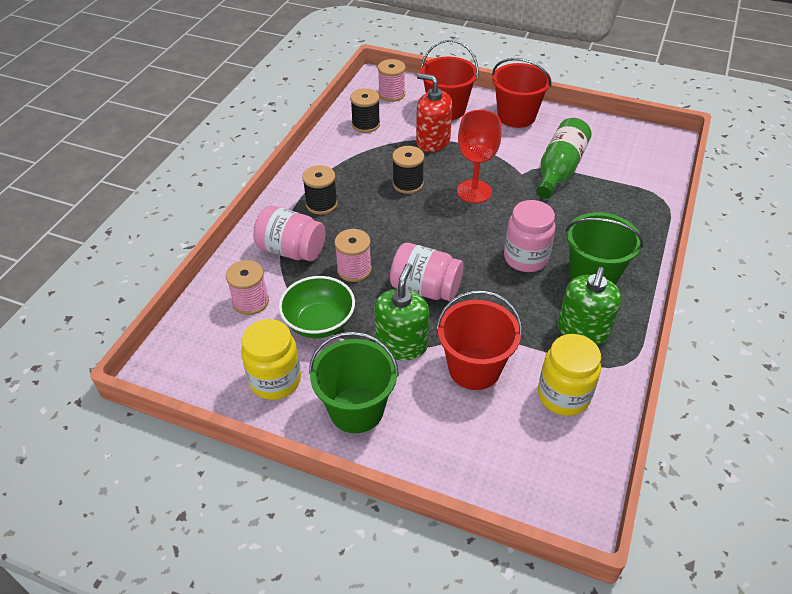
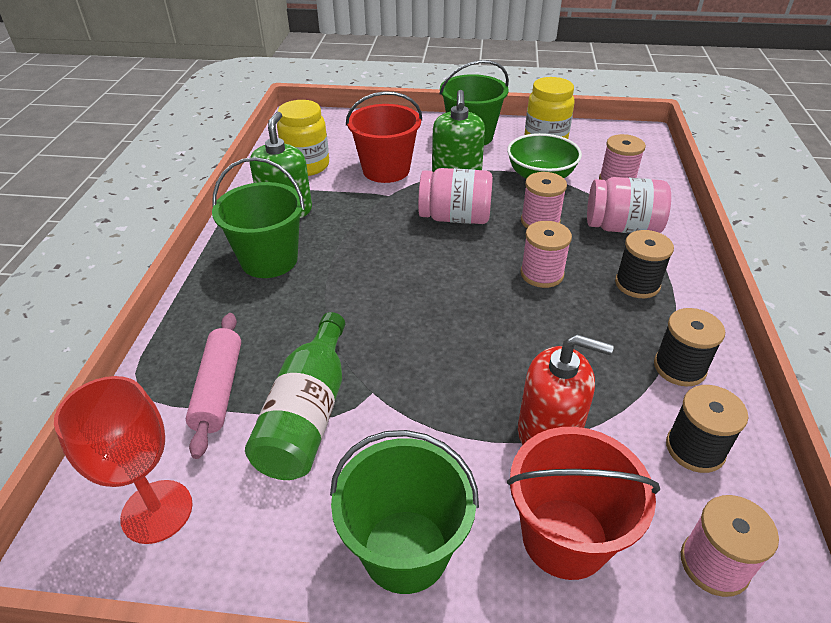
camera: 165 degrees right, 5 degrees down
(382, 223) = (542, 274): none -> pink spool
(408, 184) = (543, 336): black spool -> black spool (679, 367)
(474, 191) = (440, 343): red goblet -> red goblet (157, 511)
(516, 116) = (405, 550): red bucket -> green bucket
(525, 258) = (351, 265): pink jar -> none
(613, 190) = (219, 389): none -> pink rolling pin

